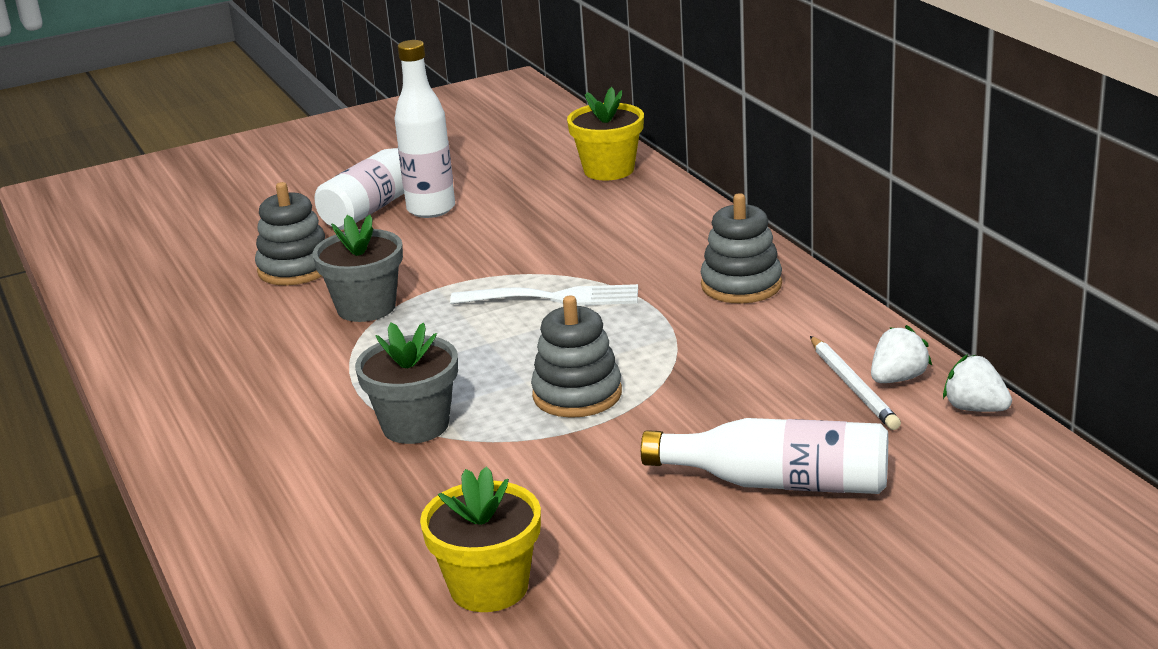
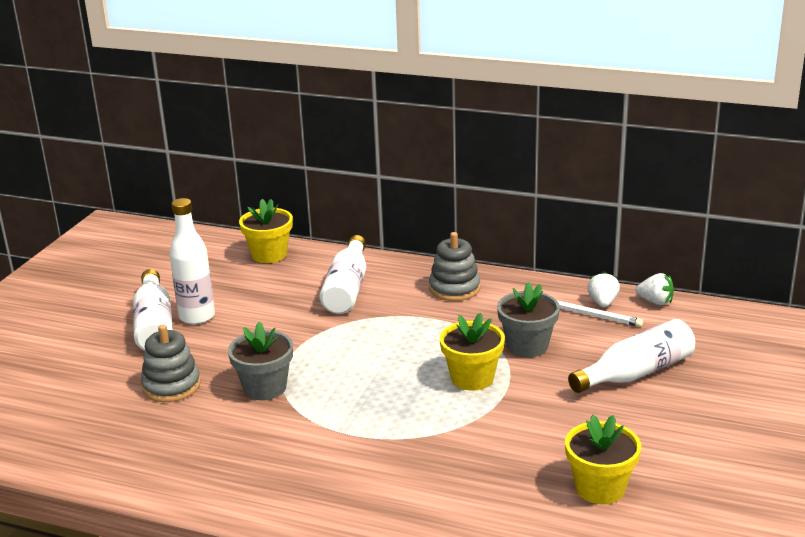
camera: 45 degrees left, 0 degrees up
(415, 425) = (417, 434): grey flower pot -> grey flower pot (527, 346)
(554, 298) = (368, 335): white fork -> none
(577, 394) = (472, 378): grey stacking toy -> yellow flower pot
(623, 238) = (347, 288): none -> white bottle
(975, 408) = (655, 302): white strawberry -> white strawberry turned 150 degrees counterclockwise

